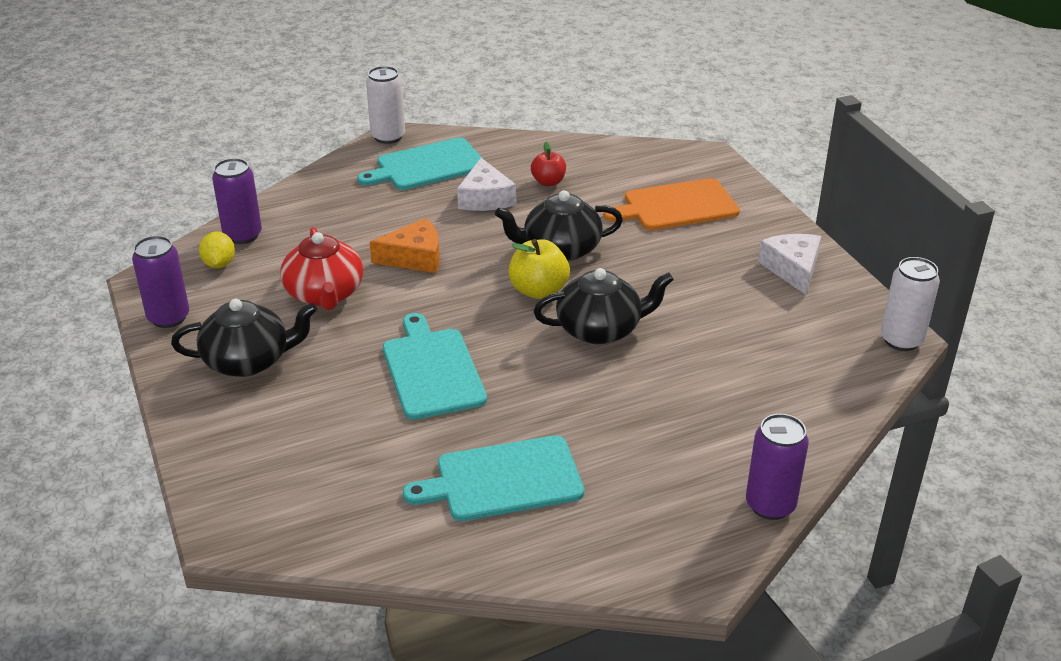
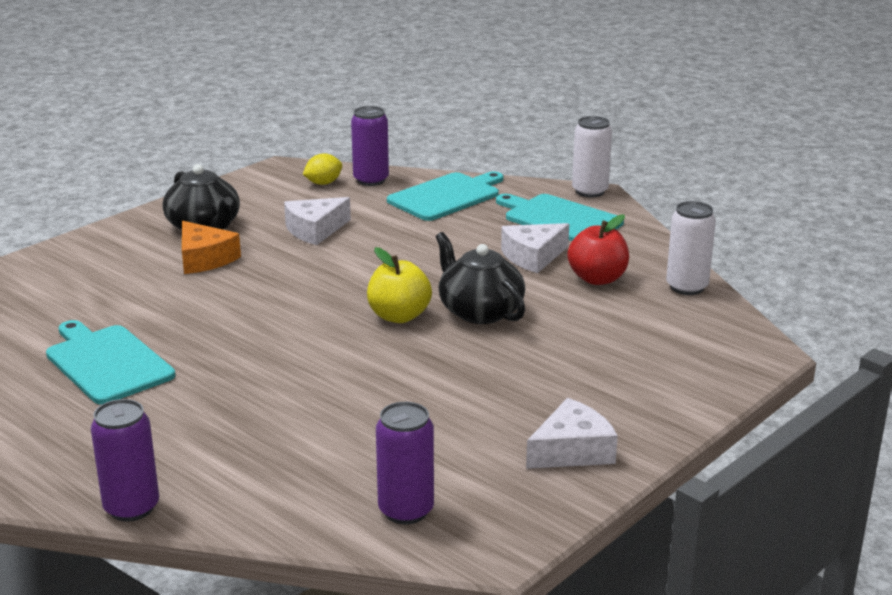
camera: 65 degrees right, 10 degrees down
(168, 317) = (239, 187): purple can -> purple can (406, 510)
(325, 294) = (315, 230): red teapot -> white cheese
(414, 257) = (401, 250): orange cheese -> orange cheese (204, 259)
(432, 370) = (240, 298): turquoise cutting board -> turquoise cutting board (447, 196)
(548, 182) = (597, 279): red apple -> red apple, size x1.50
(600, 329) = (359, 360): black teapot -> none
(676, 206) = (629, 355): orange cutting board -> none
(901, 340) = (487, 552): white can -> white can (687, 287)

